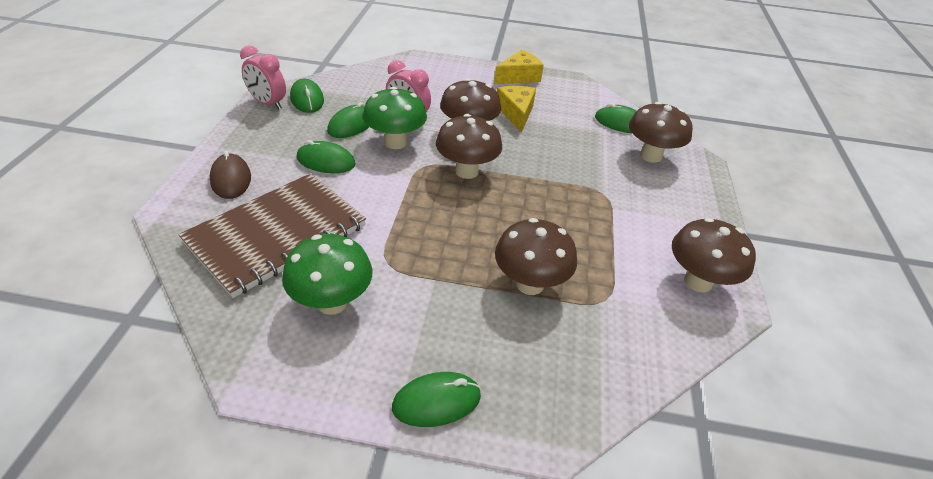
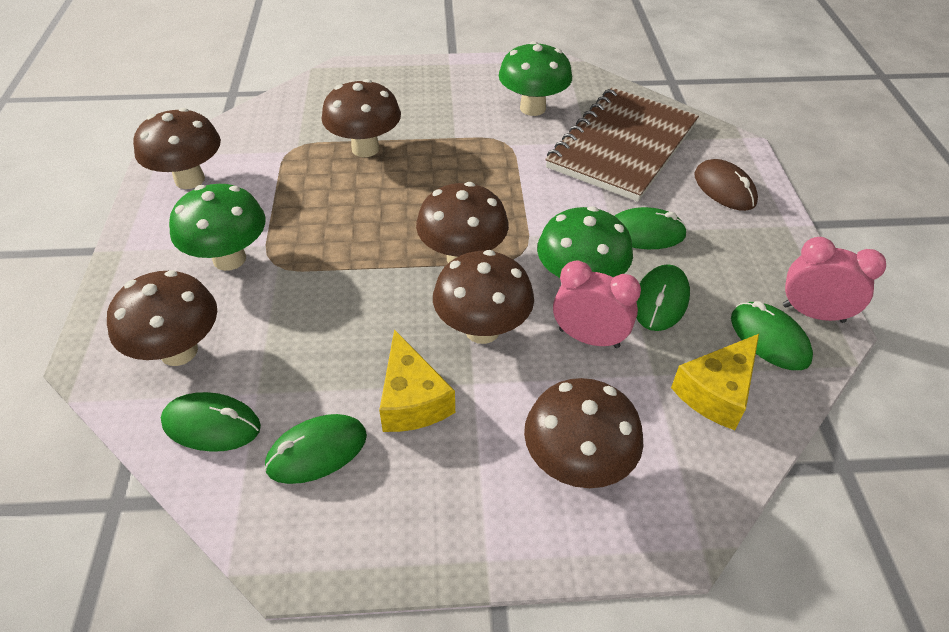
camera: 170 degrees right, 5 degrees up
(436, 401) = (425, 72): green mouse -> green mouse (317, 451)
(444, 81) = (576, 464): none -> brown mushroom
(519, 77) = (423, 534): yellow cheese -> yellow cheese (716, 392)
(637, 203) = (229, 259): none -> green mushroom

